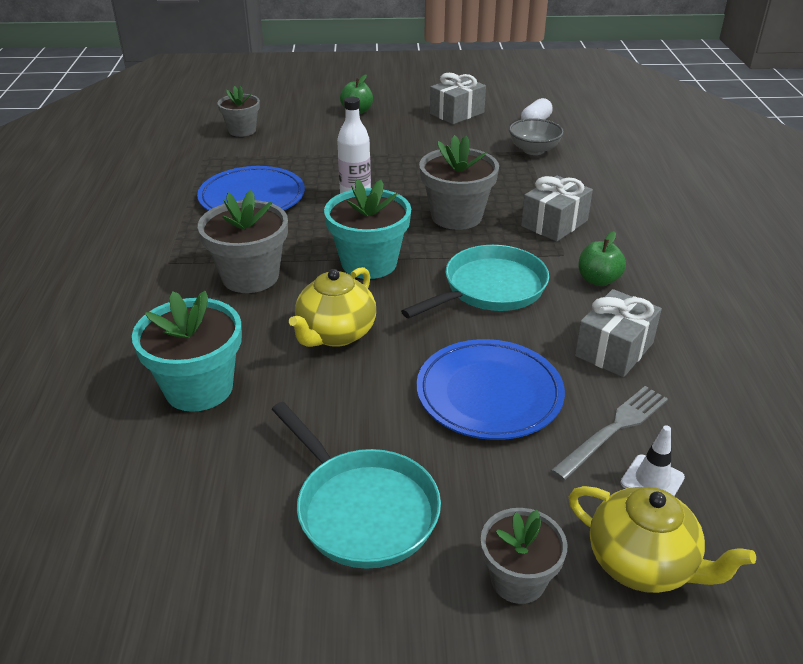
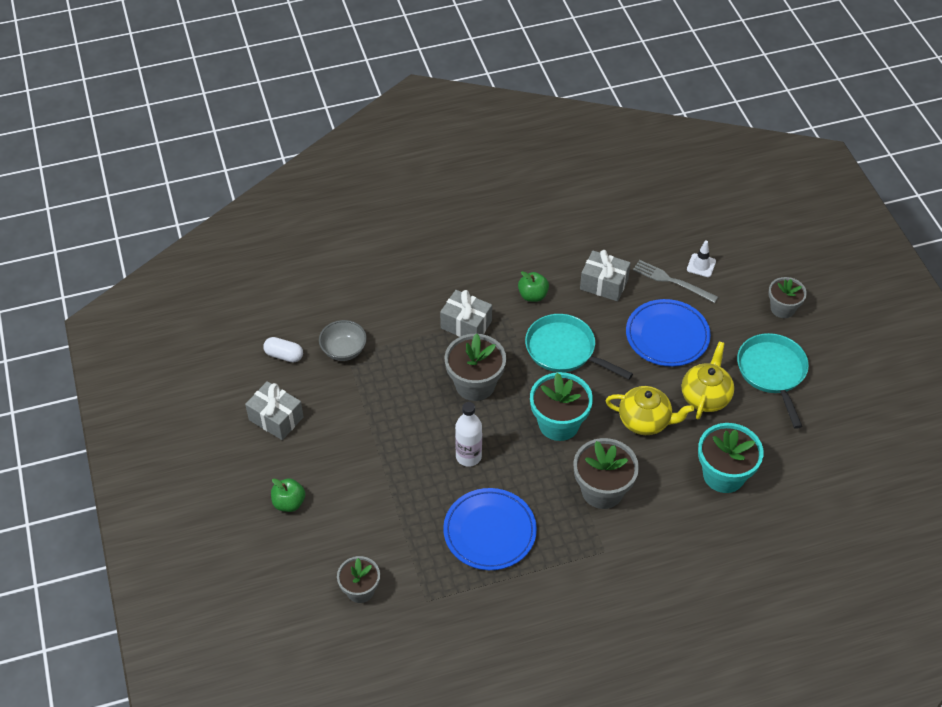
camera: 105 degrees left, 15 degrees up
(362, 509) = (772, 373): turquoise pan -> turquoise pan turned 45 degrees counterclockwise
(642, 563) = (753, 267): yellow teapot -> yellow teapot (705, 397)

